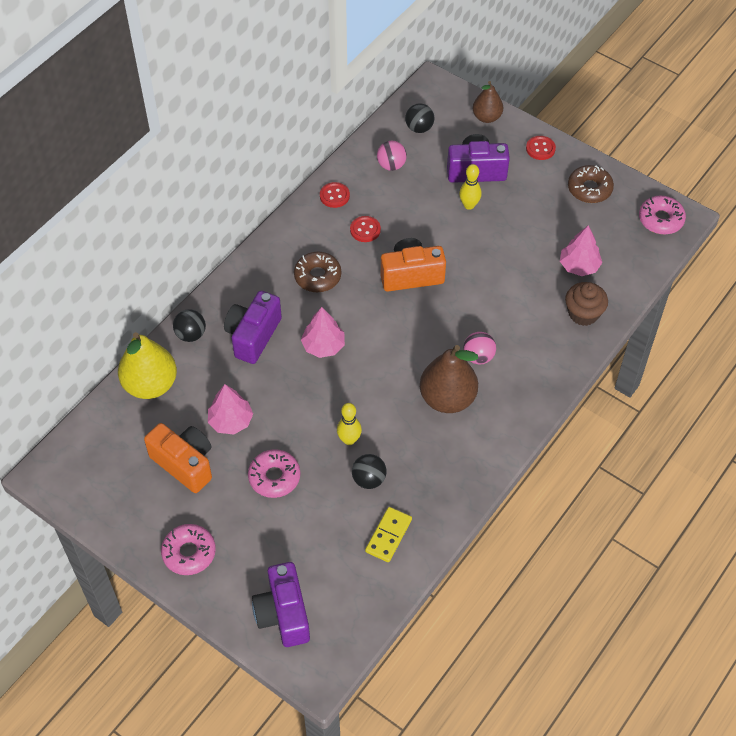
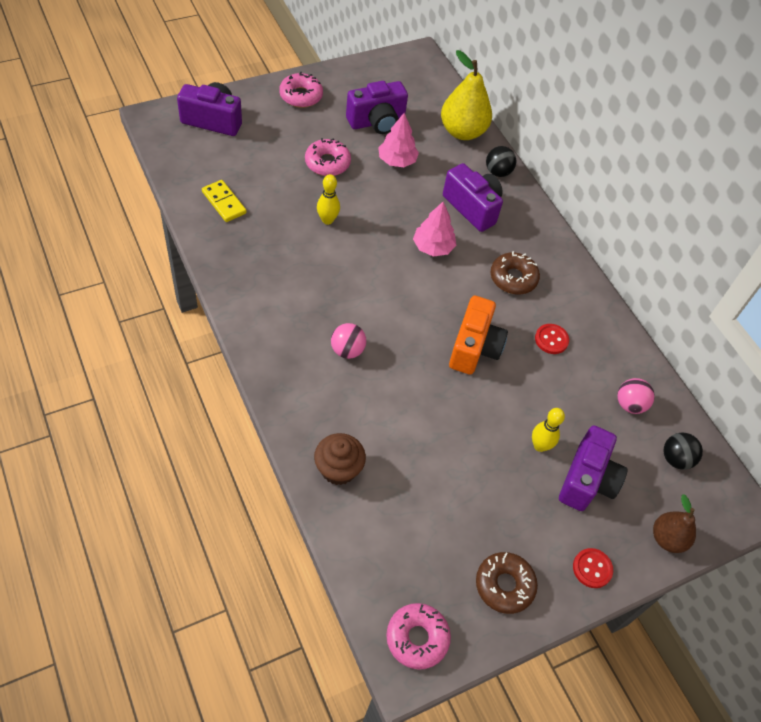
camera: 110 degrees right, 0 degrees up
(184, 464) = (377, 122): orange camera -> purple camera
(334, 196) = (608, 336): red button -> none
(369, 479) = (282, 214): black ball -> none
(447, 398) = (319, 304): brown pear -> none
(579, 266) = (401, 503): pink tree -> none

